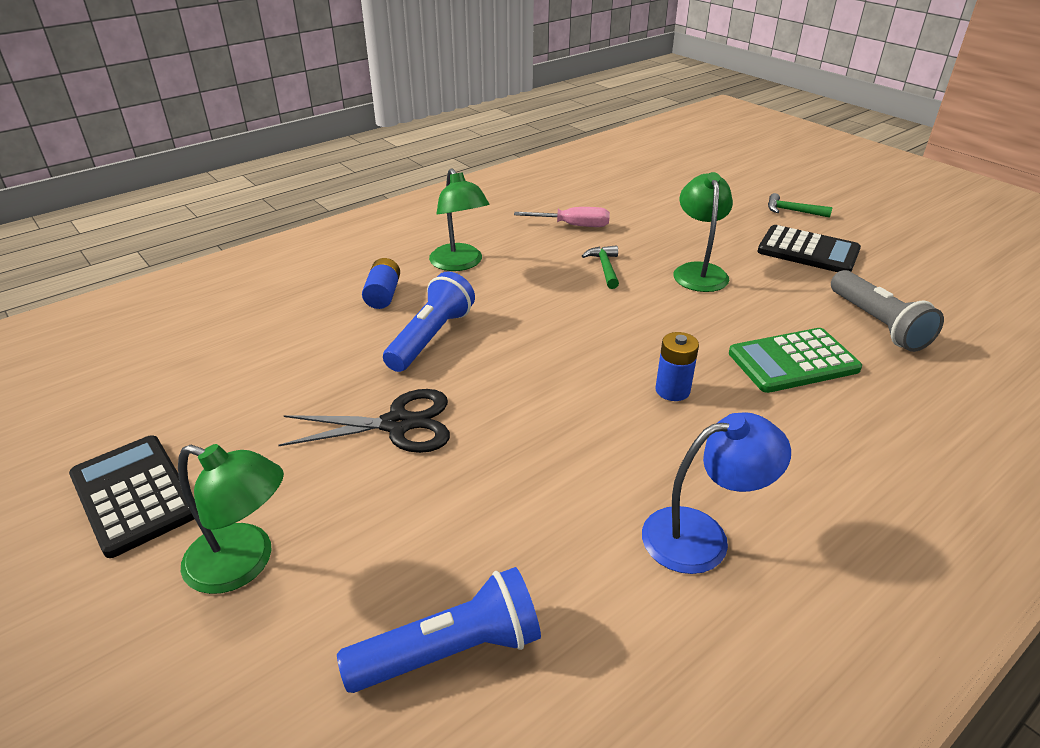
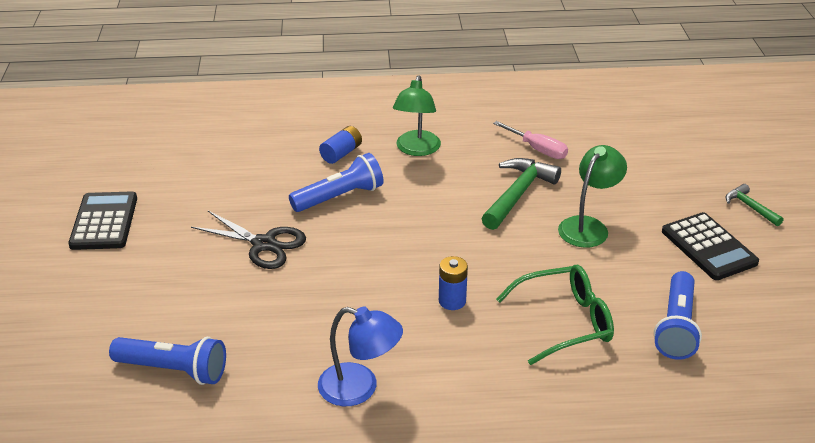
camera: 35 degrees right, 0 degrees up
(244, 563) = (123, 281): green lamp -> none
(604, 267) = (518, 194): green hammer -> green hammer, size x1.82
(793, 361) = (565, 322): green calculator -> green glasses
(877, 324) = (676, 327): grey flashlight -> blue flashlight

